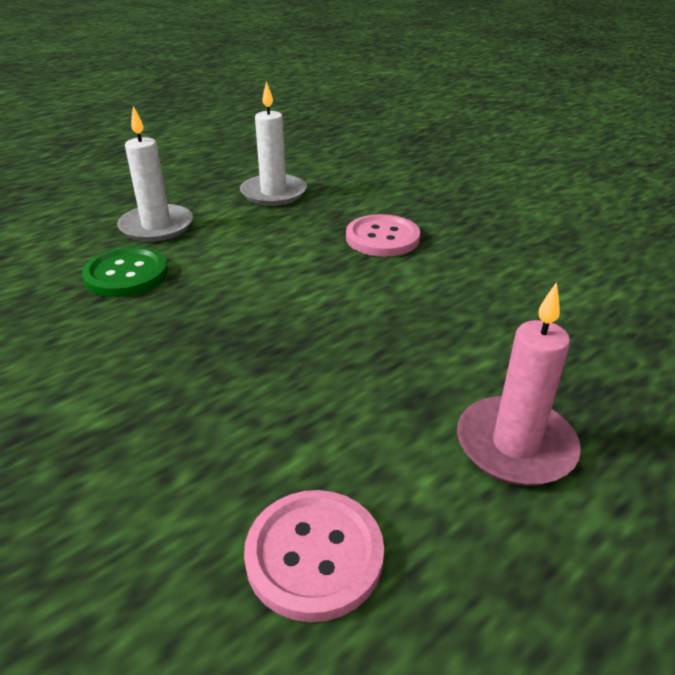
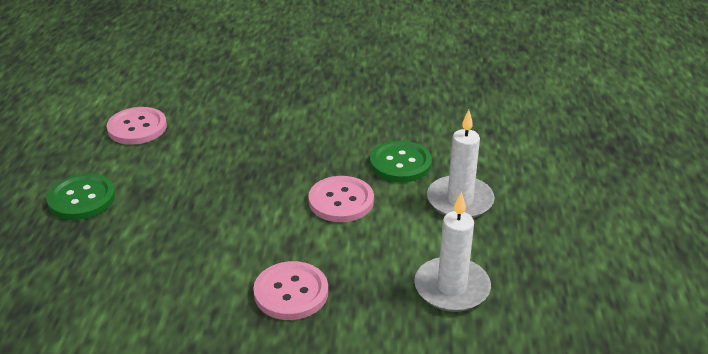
camera: 135 degrees right, 0 degrees up
(237, 274) = (341, 201): none -> pink button
(515, 445) = (82, 199): pink candle -> green button

